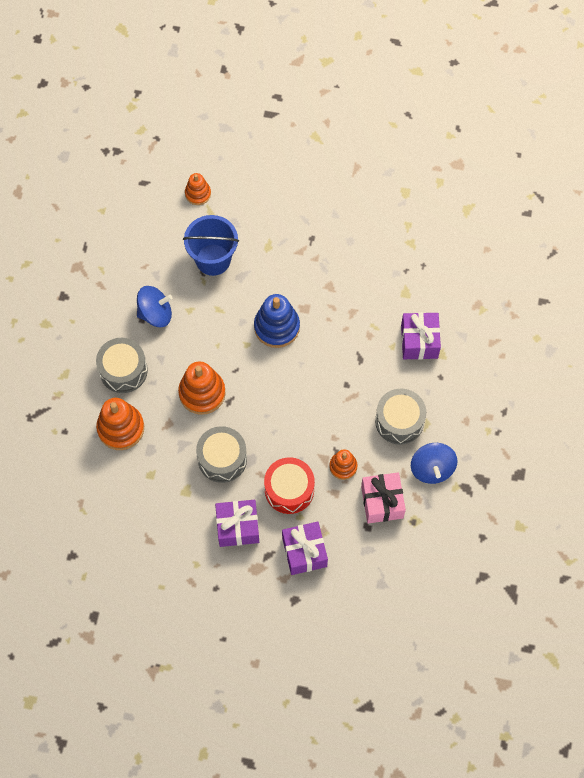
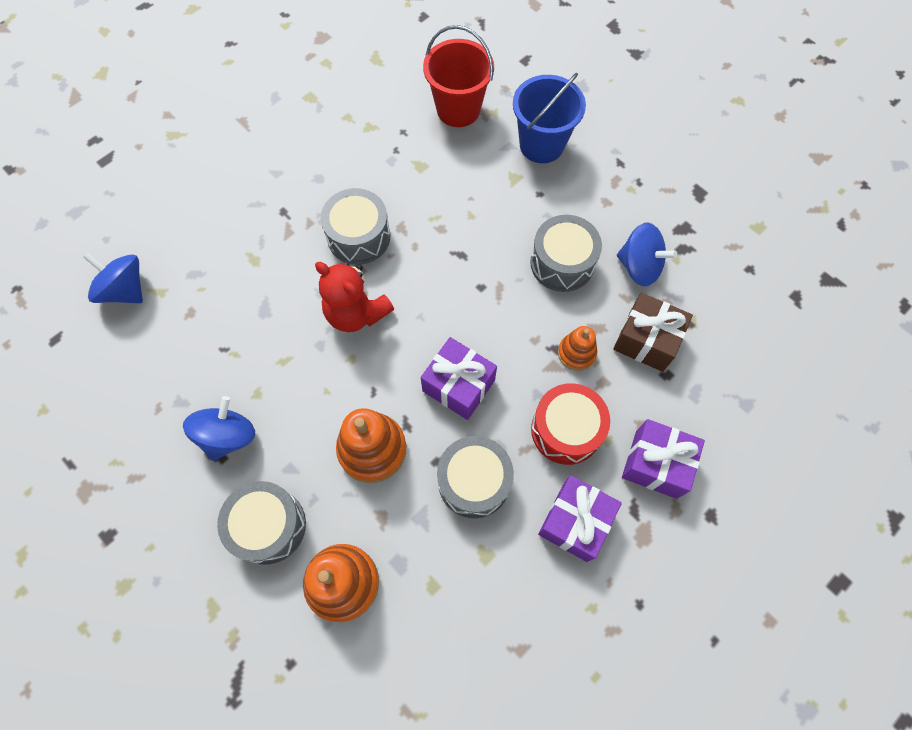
camera: 55 degrees left, 0 degrees up
(198, 194) = (125, 290): orange stacking toy -> blue spinning top
(213, 259) = (218, 326): blue bucket -> blue bucket (541, 145)
(276, 327) = (356, 313): blue stacking toy -> red teddy bear
(327, 292) = (359, 237): none -> grey drum
(382, 502) = (646, 340): pink gift -> brown gift
(419, 341) = (485, 188): purple gift -> purple gift (458, 385)
(467, 286) = (458, 109): none -> red bucket

